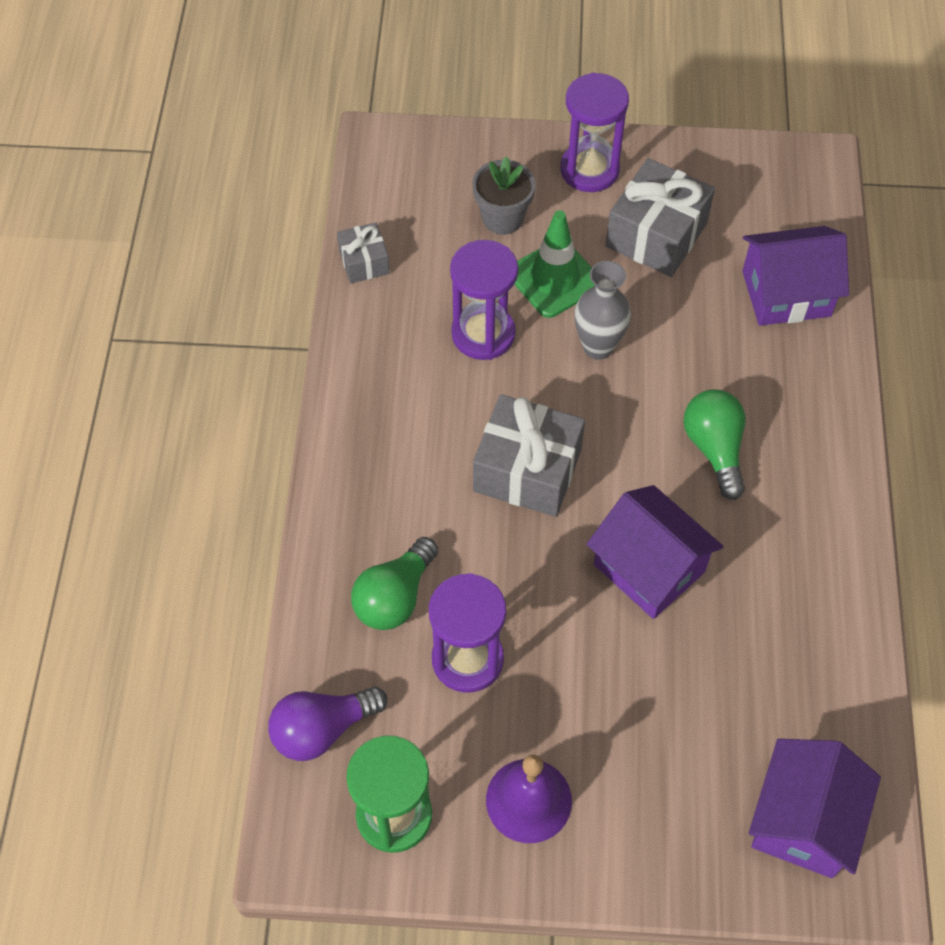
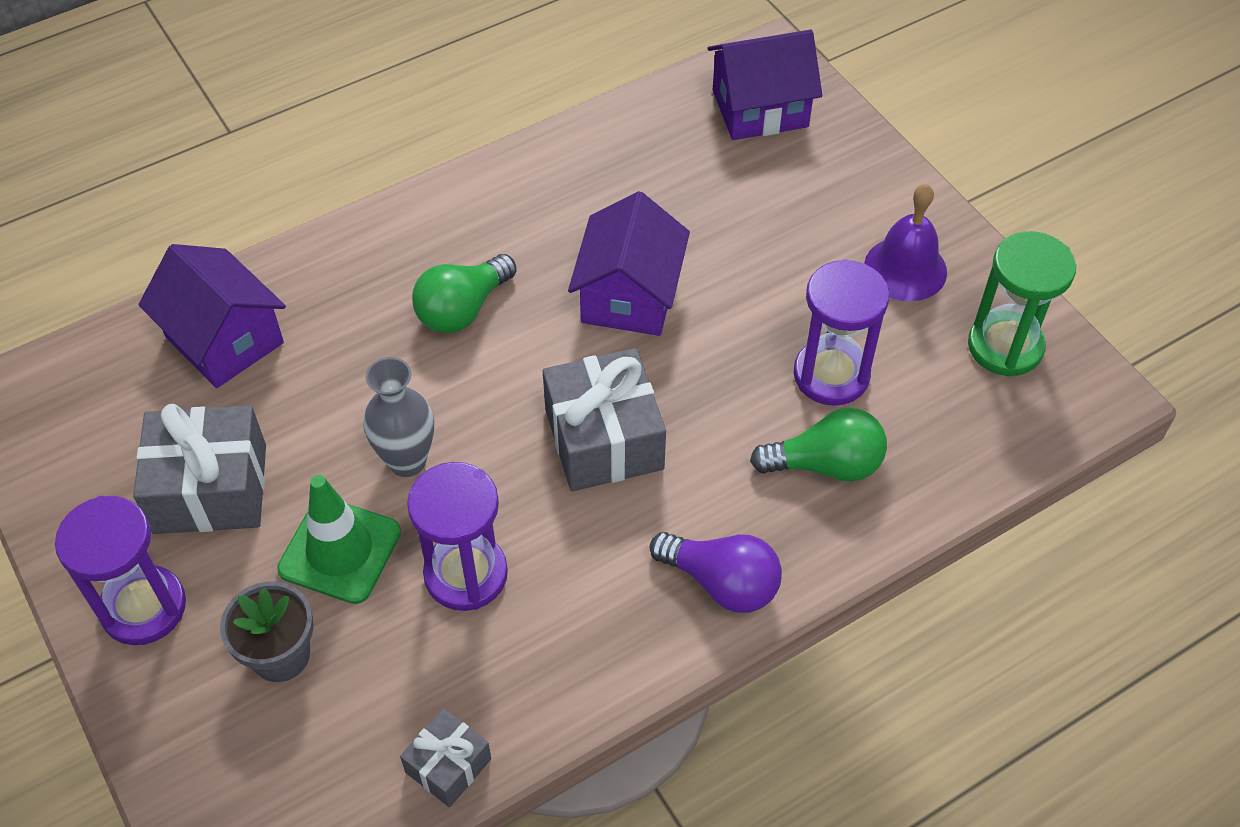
camera: 125 degrees left, 5 degrees down
(322, 729) = (991, 440): purple light bulb -> purple light bulb (721, 583)

